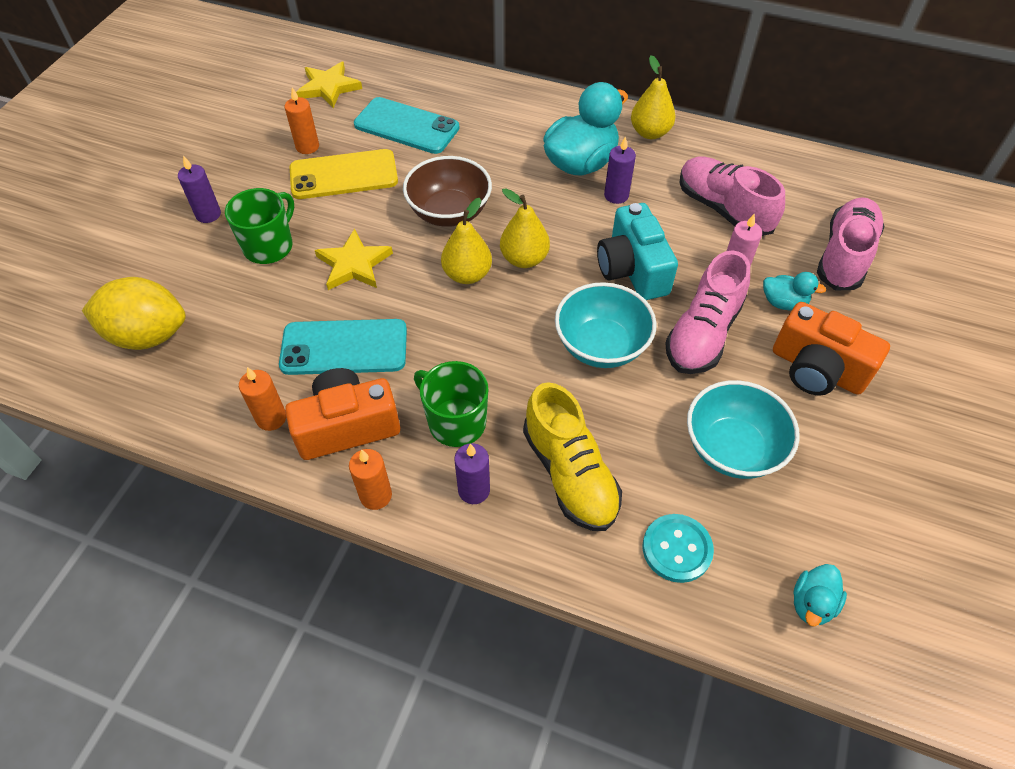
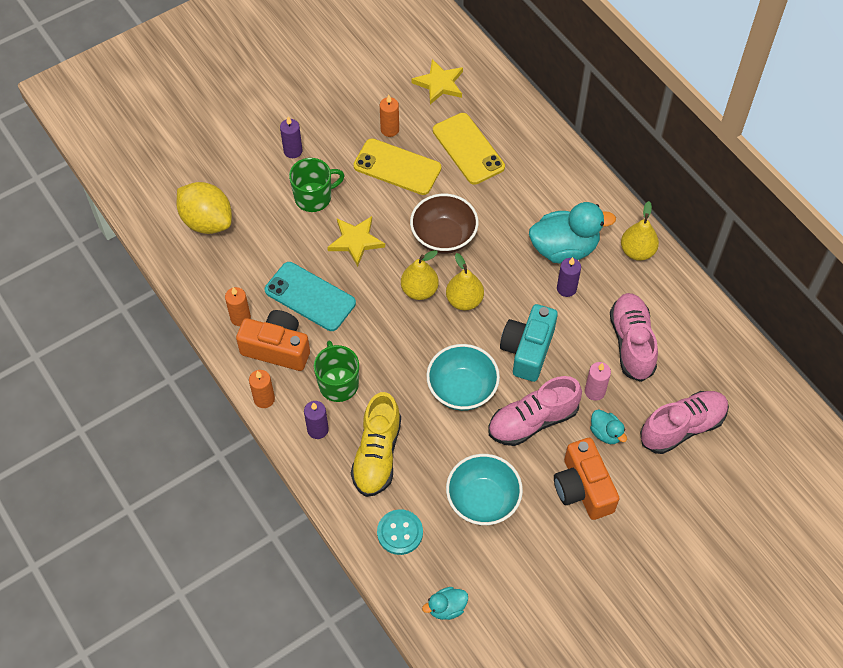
camera: 35 degrees right, 5 degrees up
(406, 126) = (468, 149): turquoise phone -> yellow phone

